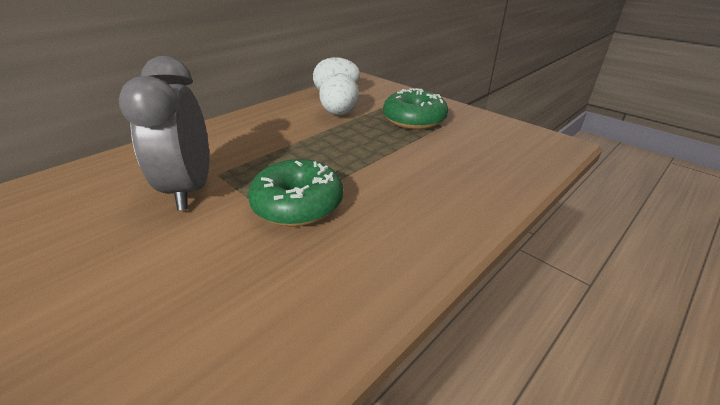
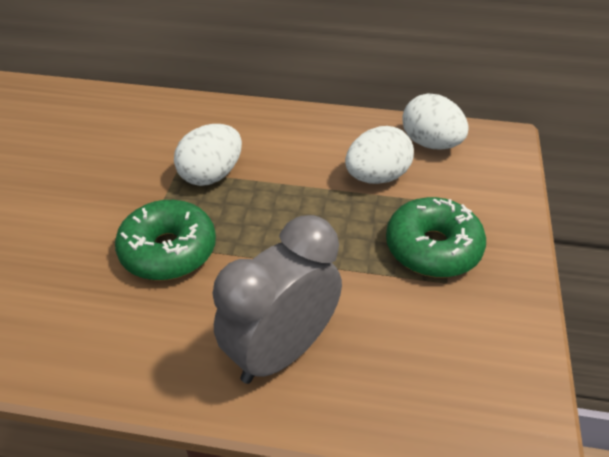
camera: 55 degrees right, 10 degrees up
(190, 189) = (141, 173): grey clock -> grey clock (281, 351)
(247, 161) = (211, 175): none -> white egg

